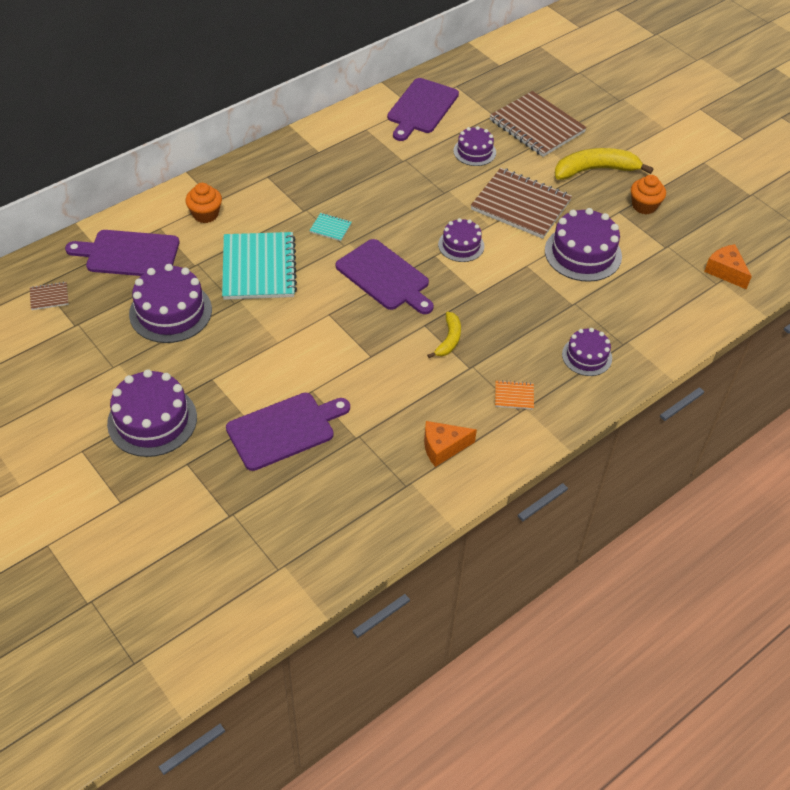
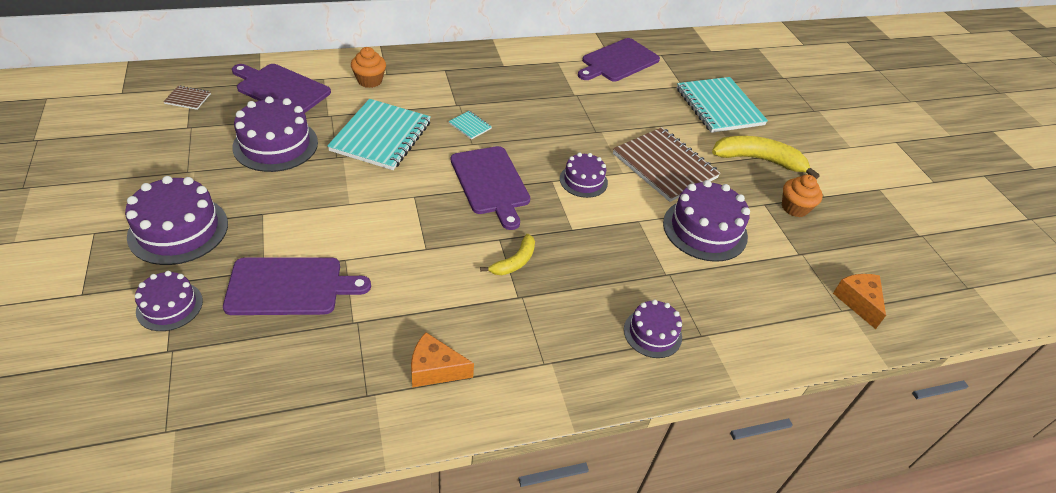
camera: 20 degrees right, 5 degrees down
(474, 151) = (646, 108): purple cake -> purple cake (169, 306)
(514, 396) = (547, 344): orange notebook -> none
(537, 126) = (719, 107): brown notebook -> turquoise notebook

